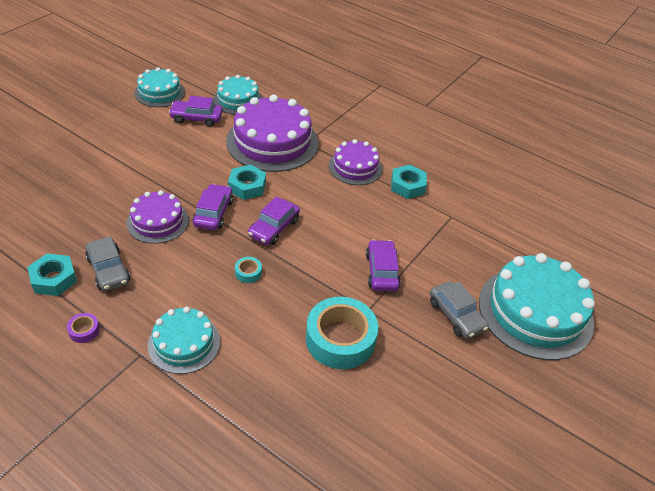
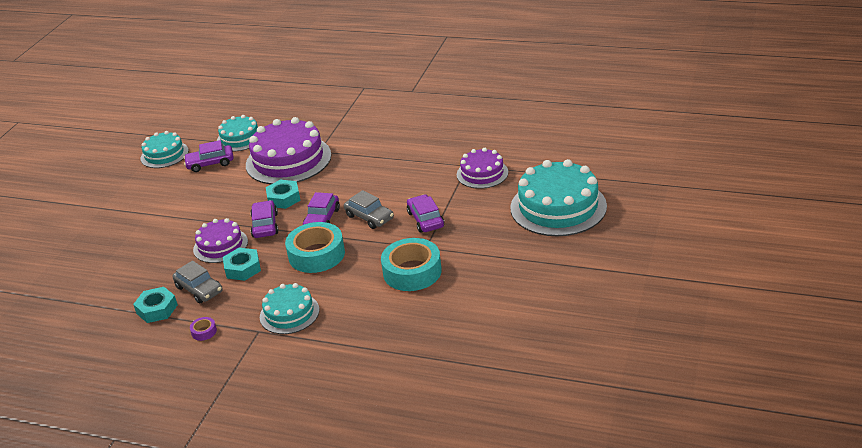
camera: 10 degrees left, 10 degrees down
(248, 272) = (316, 254): turquoise tape -> turquoise tape, size x2.43
(355, 167) = (370, 156): purple cake -> purple cake (482, 173)
(407, 186) = (421, 155): turquoise nut -> turquoise nut (243, 268)
(456, 315) = (497, 228): grey car -> grey car (369, 217)

